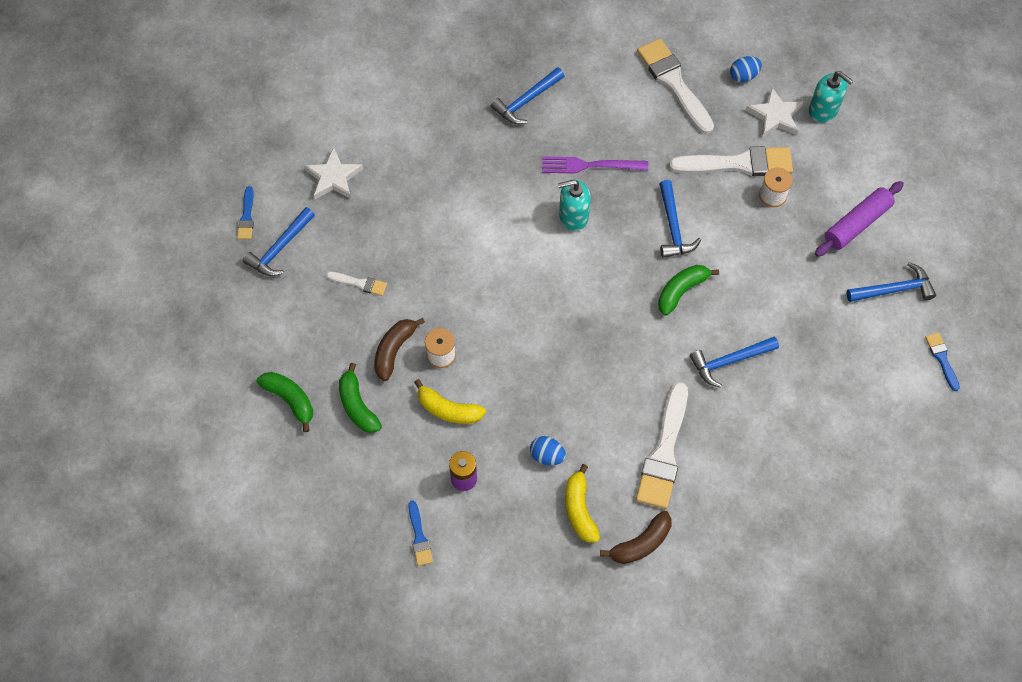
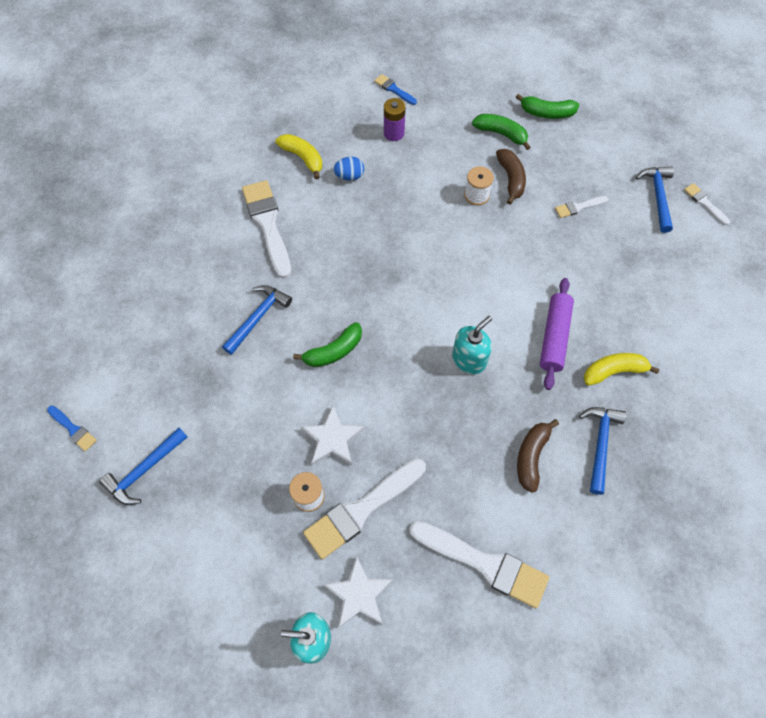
camera: 145 degrees right, 0 degrees up
(246, 217) = (704, 203): blue brush -> white brush
(333, 177) = (679, 270): white star -> white star (332, 439)
(448, 409) = (440, 165): yellow banana -> yellow banana (614, 371)
(590, 165) = (492, 416): purple fork -> none
(641, 544) = (247, 161): brown banana -> brown banana (531, 456)
(673, 227) = (379, 404): blue hammer -> none
(681, 291) = (333, 351): green banana -> green banana turned 45 degrees clockwise
(743, 76) = (421, 625): blue egg -> none
(857, 224) = (211, 518): purple rolling pin -> purple rolling pin (554, 337)

